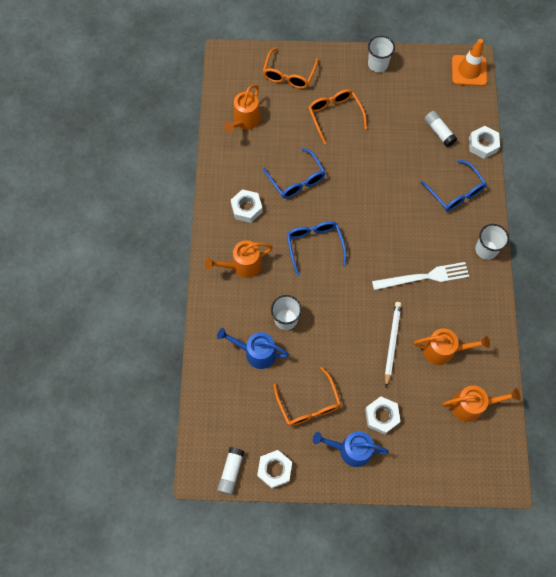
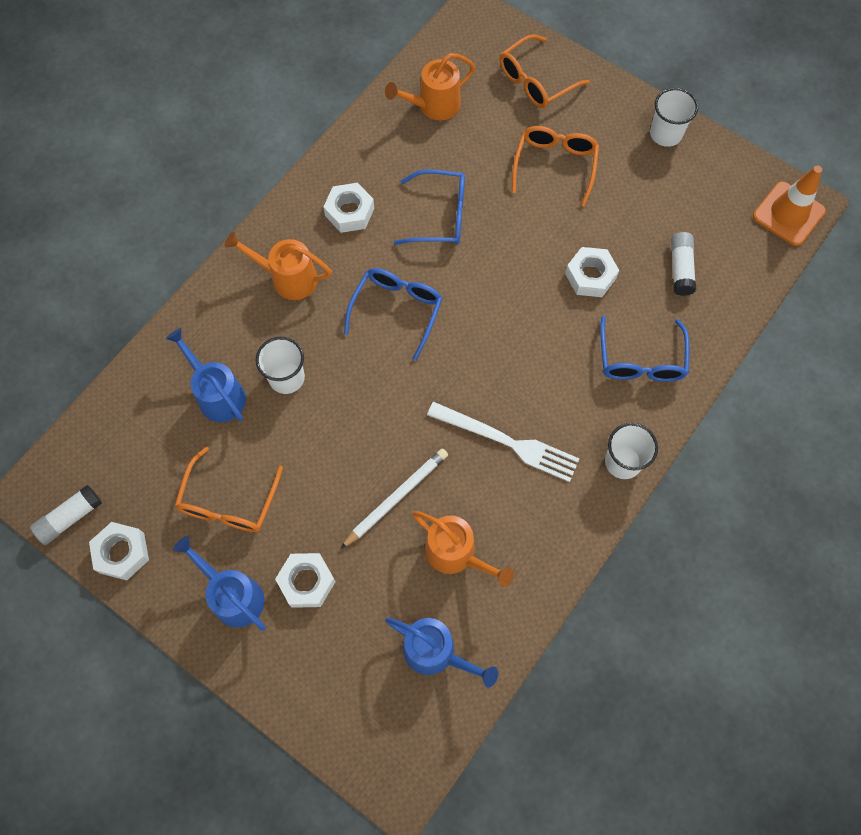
camera: 35 degrees right, 0 degrees up
(297, 180) = (440, 216): blue glasses -> blue glasses turned 90 degrees counterclockwise
(471, 405) = (436, 652): orange watering can -> blue watering can
(482, 145) = (730, 322): white nut -> white nut (590, 276)

